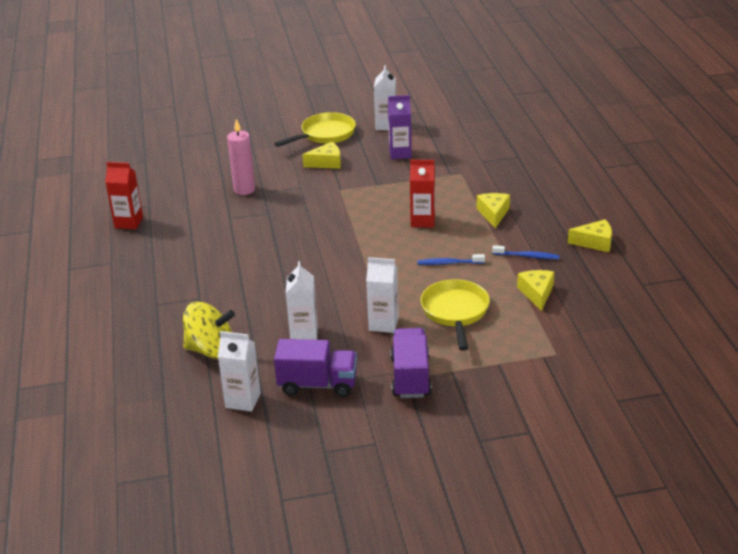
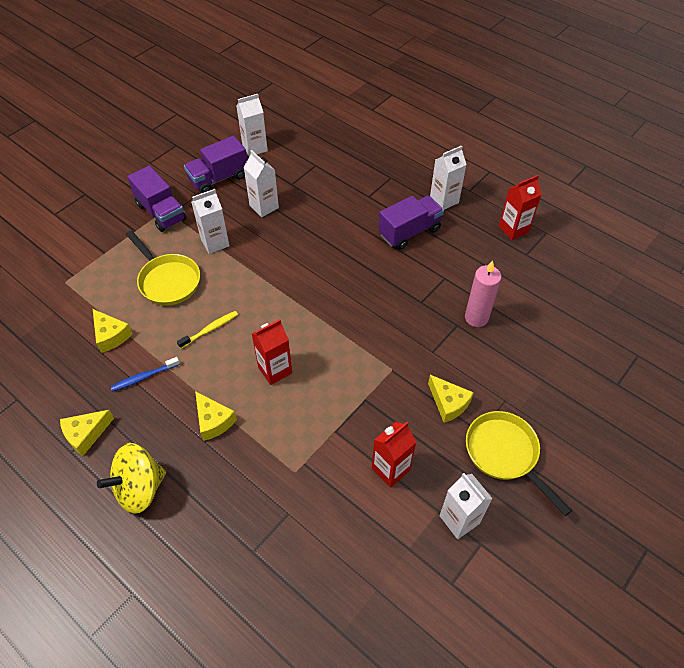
camera: 140 degrees right, 20 degrees up
(143, 265) = (444, 200): none -> white carton
(208, 256) = (409, 232): none -> purple truck
(211, 350) = (312, 166): yellow spinning top -> yellow spinning top (140, 488)
(325, 134) = (504, 454): yellow pan -> yellow pan turned 135 degrees clockwise
(326, 163) = (448, 403): yellow cheese -> yellow cheese turned 75 degrees counterclockwise
(400, 153) = (390, 469): purple carton -> red carton
(449, 263) = (210, 329): blue toothbrush -> yellow toothbrush

